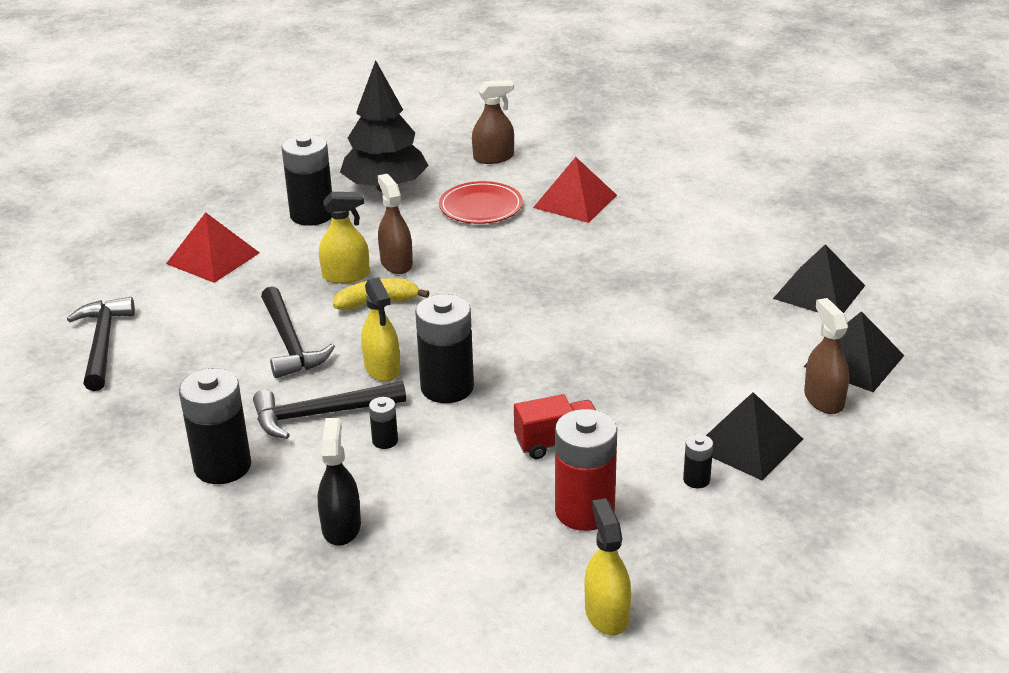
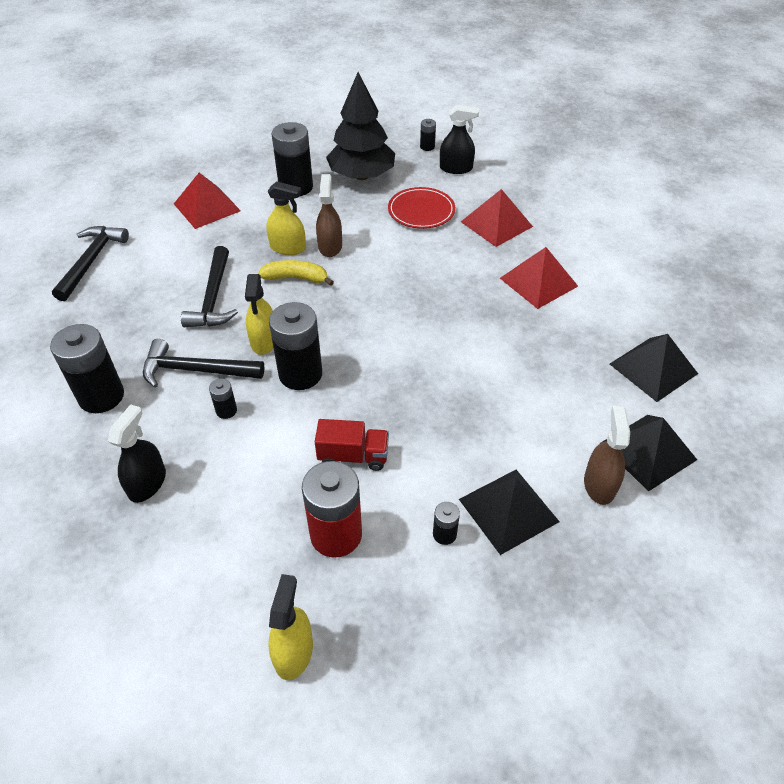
camera: 20 degrees right, 15 degrees up
(445, 143) = (427, 147): none -> black battery
(493, 158) = (456, 168): brown spray bottle -> black spray bottle
(655, 244) = (538, 282): none -> red pyramid

